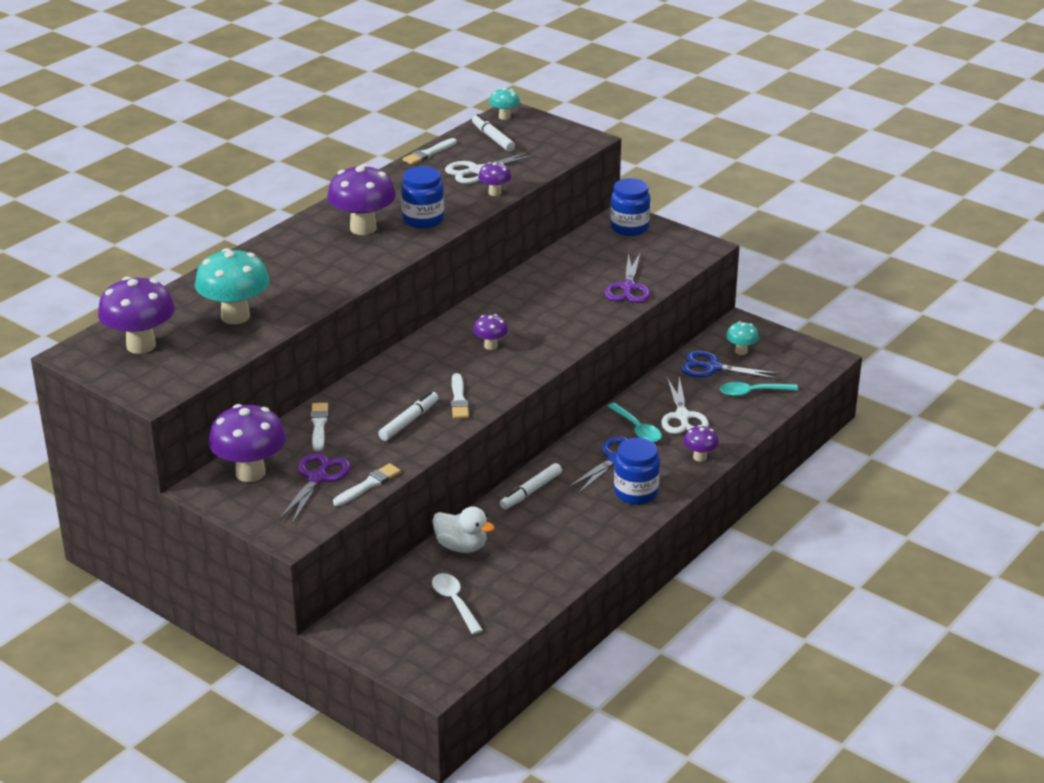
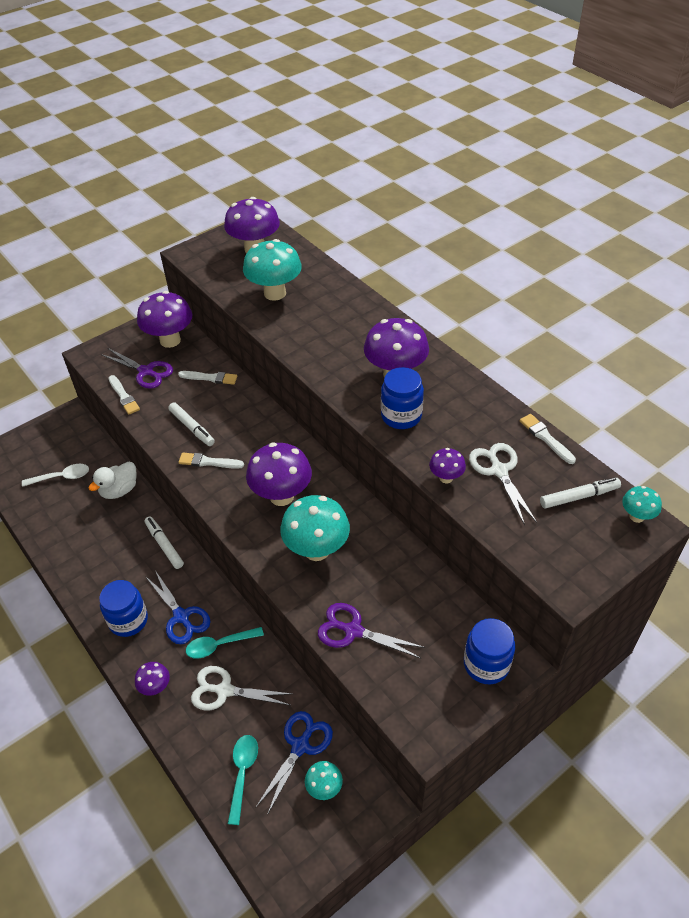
camera: 105 degrees right, 15 degrees up
(490, 346) = (281, 496): purple mushroom -> purple mushroom, size x1.99
(550, 317) = (317, 550): none -> turquoise mushroom

